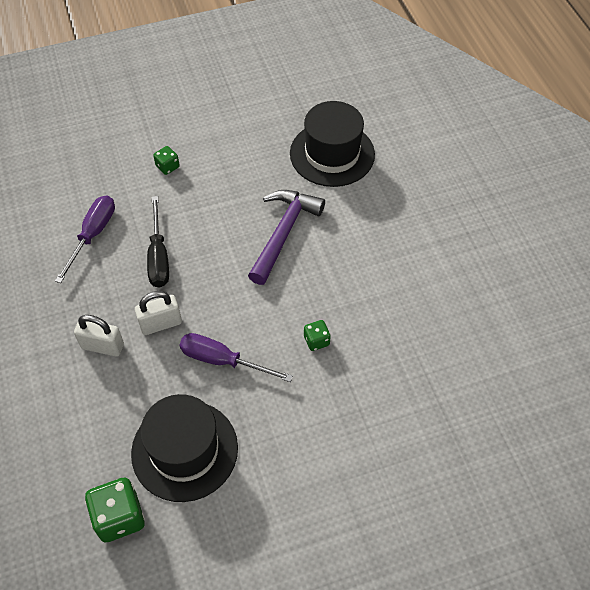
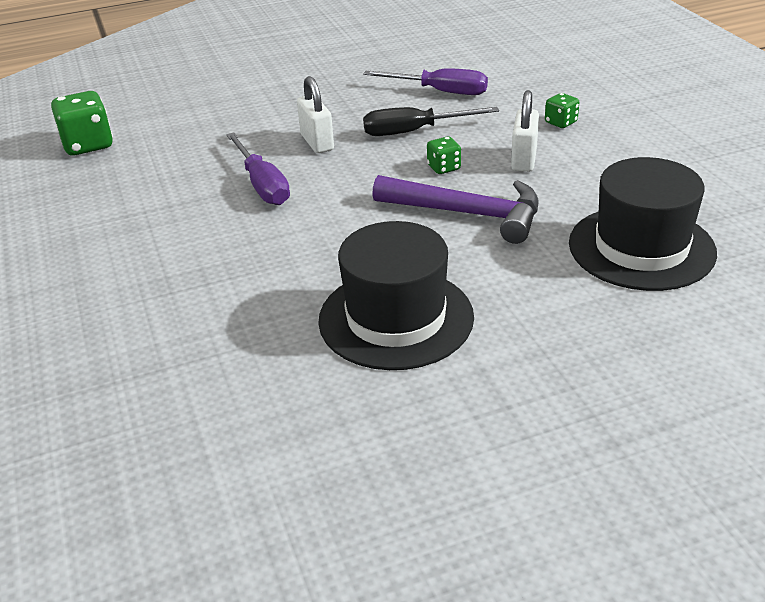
camera: 90 degrees right, 20 degrees down
(102, 346) = (289, 114): white padlock -> white padlock (523, 160)
(184, 450) = (150, 172): black hat -> black hat (396, 318)
(222, 360) = (262, 185): purple screwdriver -> purple screwdriver turned 135 degrees clockwise
(316, 341) = (285, 251): green dice -> green dice (444, 168)

